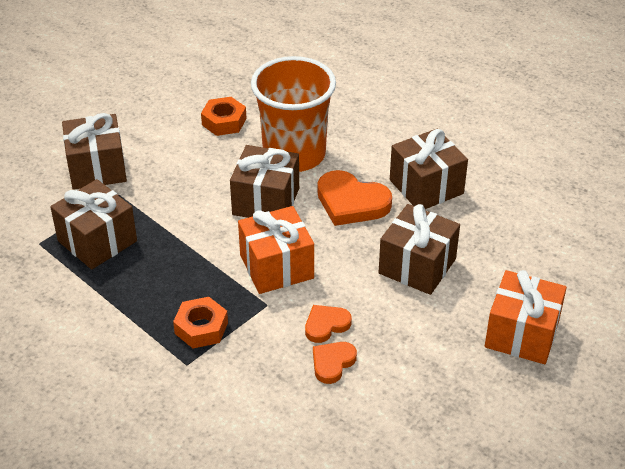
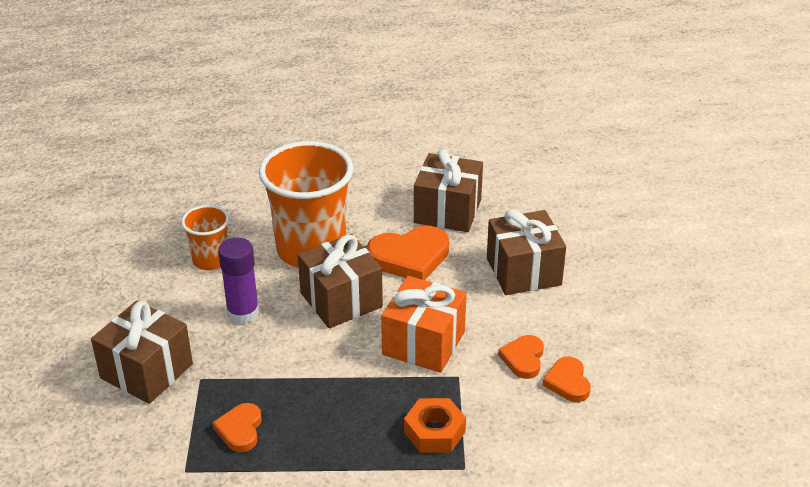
camera: 45 degrees left, 5 degrees down
(97, 241) = (240, 430): brown gift -> orange heart
(196, 169) = (243, 313): none -> purple glue stick
(224, 121) = (210, 260): orange nut -> orange cup
(522, 334) = (655, 269): orange gift -> none

